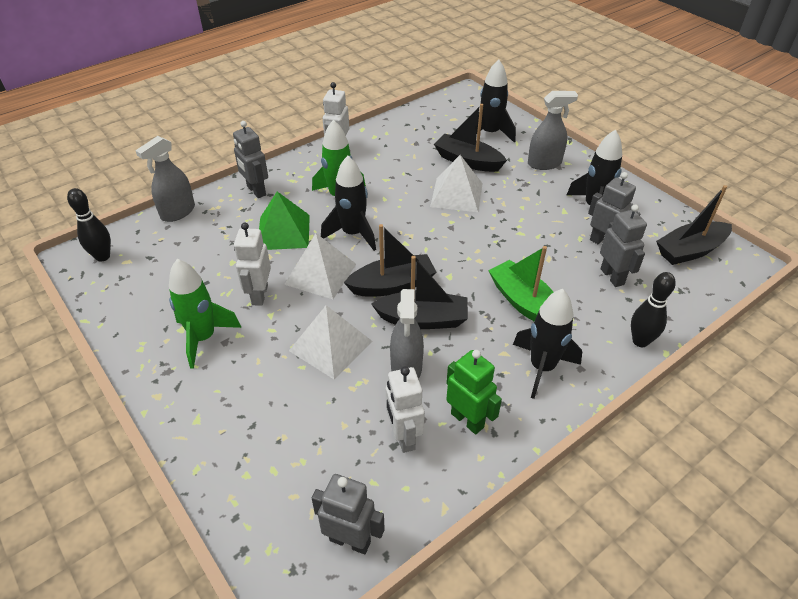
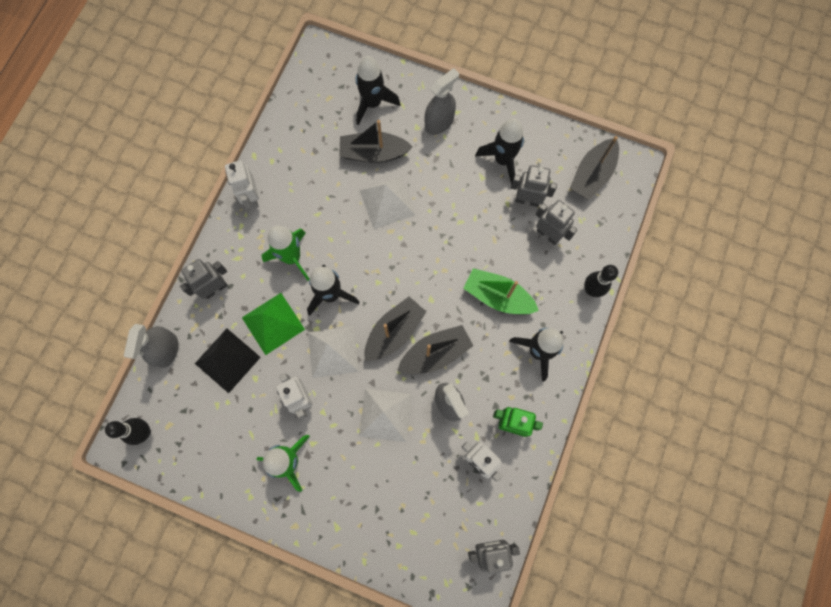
camera: 30 degrees left, 30 degrees up
(220, 239) = (227, 360): none -> black pyramid
(256, 191) = (215, 288): grey robot -> grey robot turned 120 degrees clockwise

